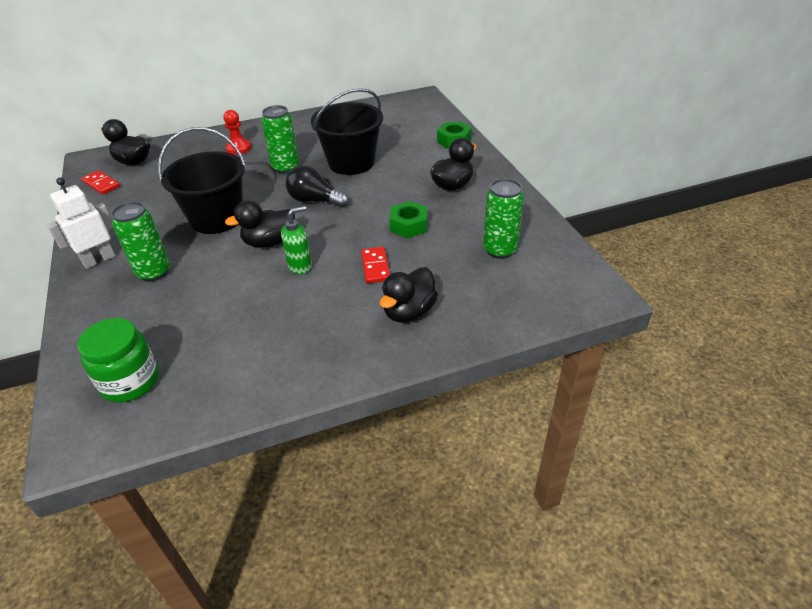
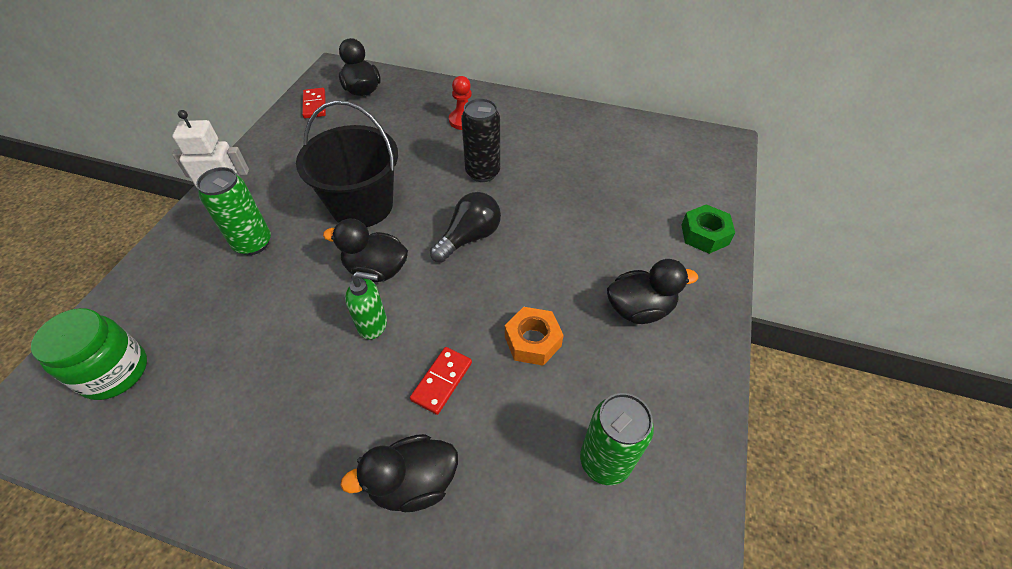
camera: 35 degrees right, 10 degrees up
(285, 168) = (482, 173): green can -> black can
(315, 200) = (469, 237): black light bulb -> black light bulb turned 75 degrees clockwise
(351, 162) = (555, 203): black bucket -> none
(408, 225) = (532, 341): green nut -> orange nut

